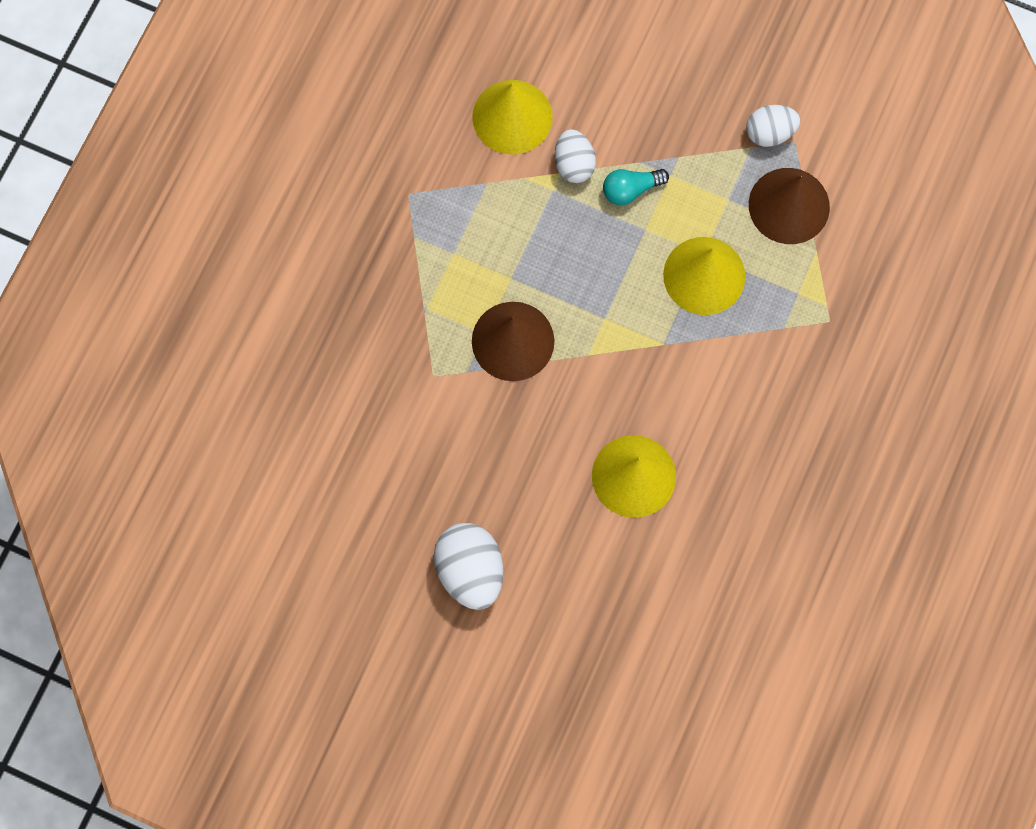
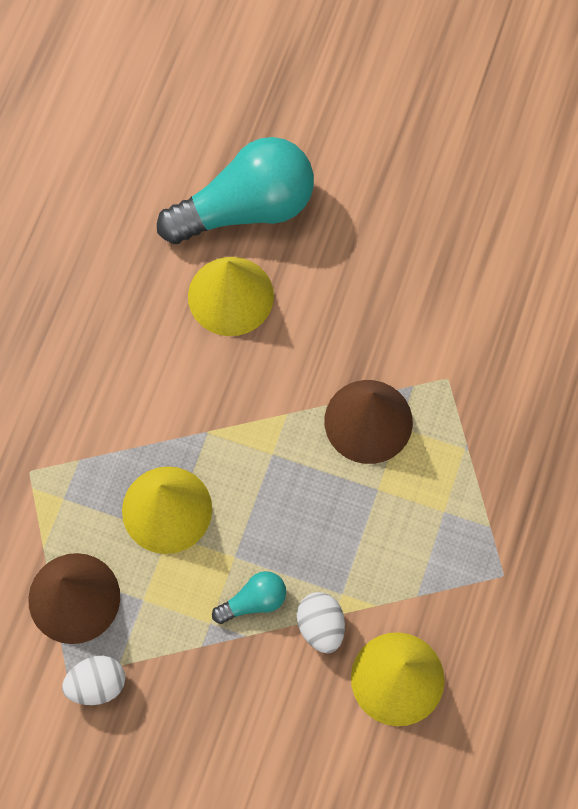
camera: 175 degrees right, 5 degrees down
(470, 570) = (385, 195): white egg -> none
(612, 568) = (246, 208): none -> turquoise light bulb

